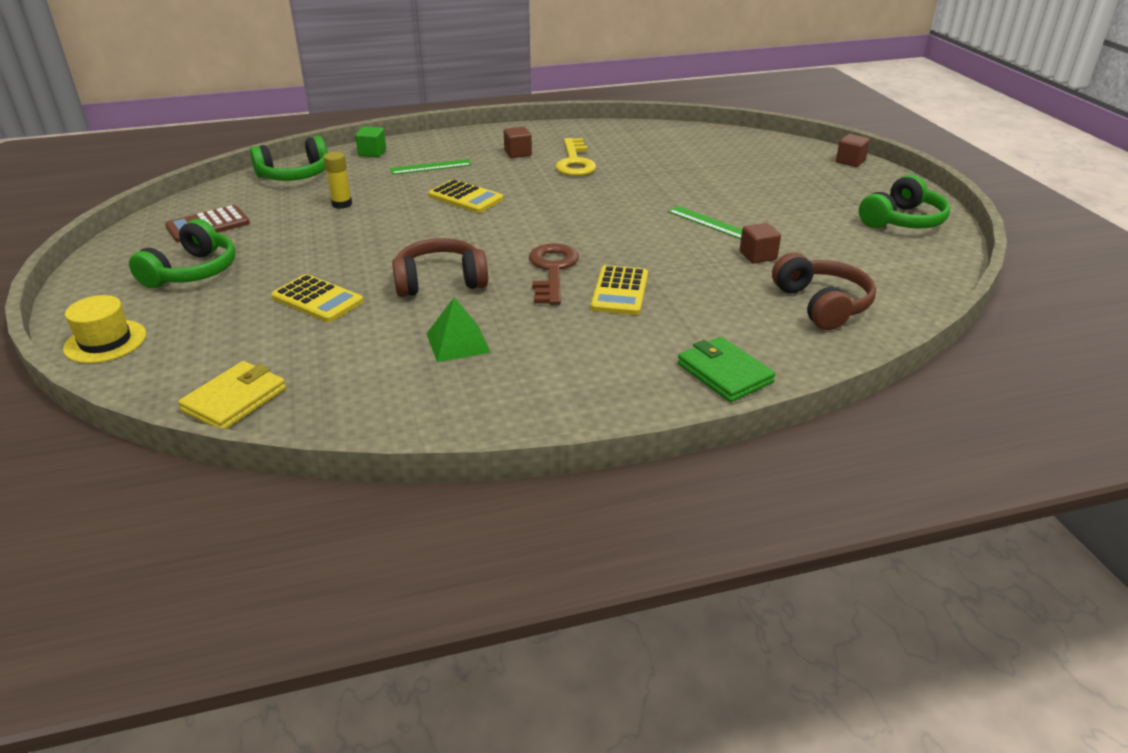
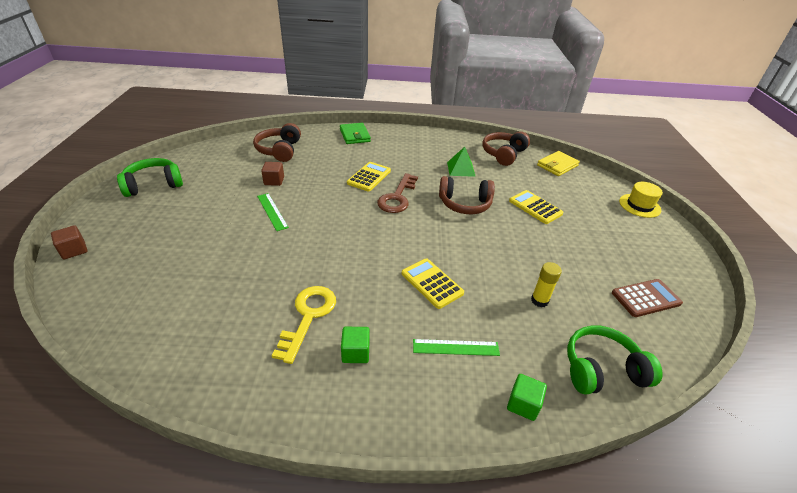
camera: 165 degrees left, 5 degrees up
(192, 272) = (624, 246): green headphones -> none
(362, 403) = (503, 154): none -> brown headphones
(518, 153) = (355, 352): brown cube -> green cube

